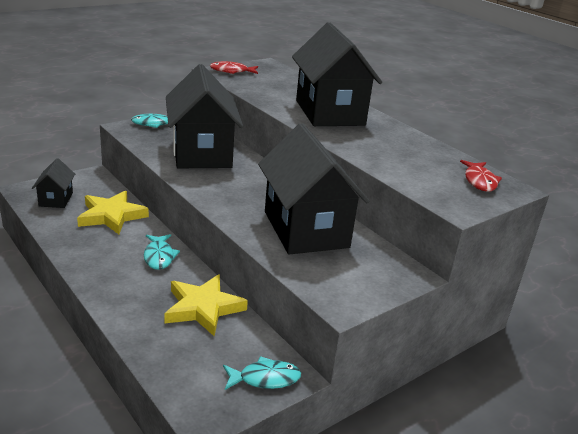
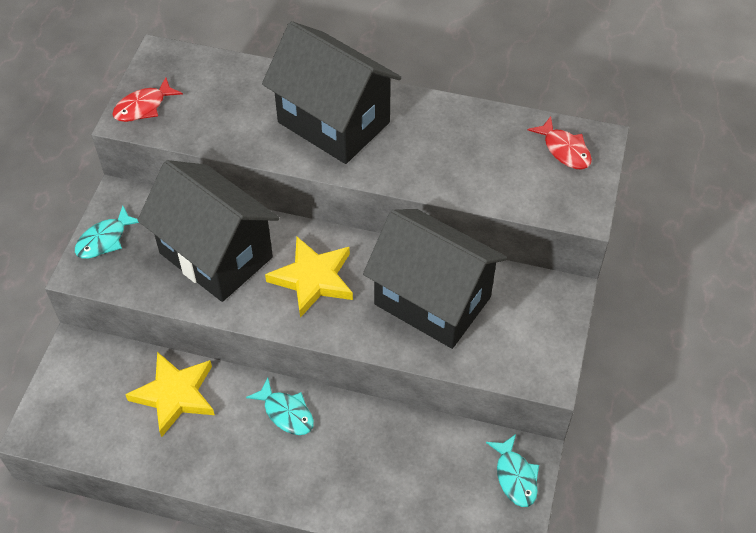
camera: 35 degrees left, 25 degrees up
(56, 199) = (87, 418): black house -> none
(203, 308) = (393, 443): yellow star -> yellow star (313, 279)
(265, 378) = (515, 476): turquoise fish -> turquoise fish turned 120 degrees clockwise

